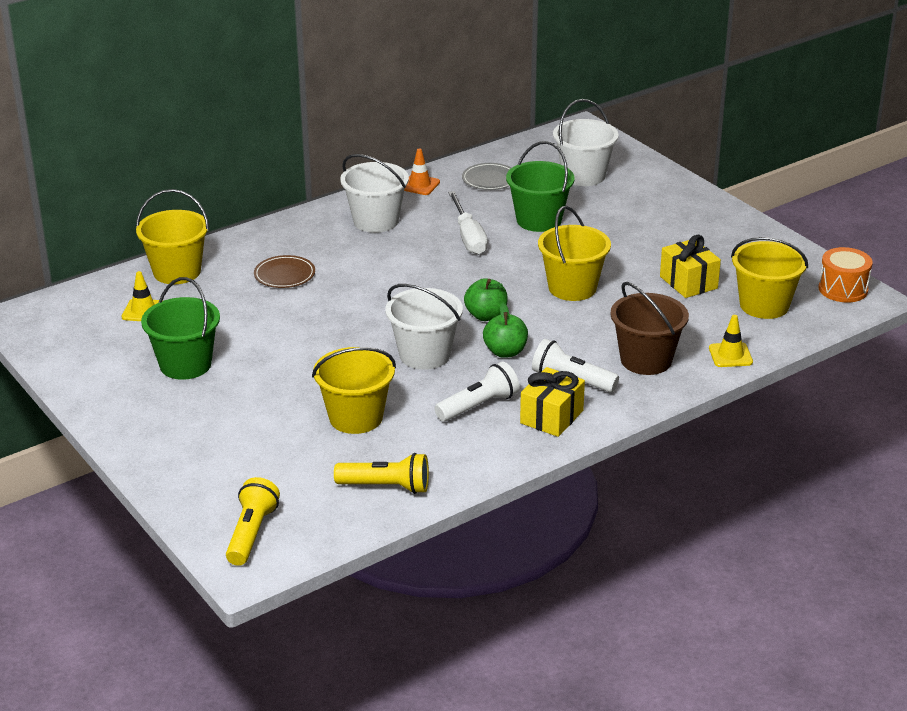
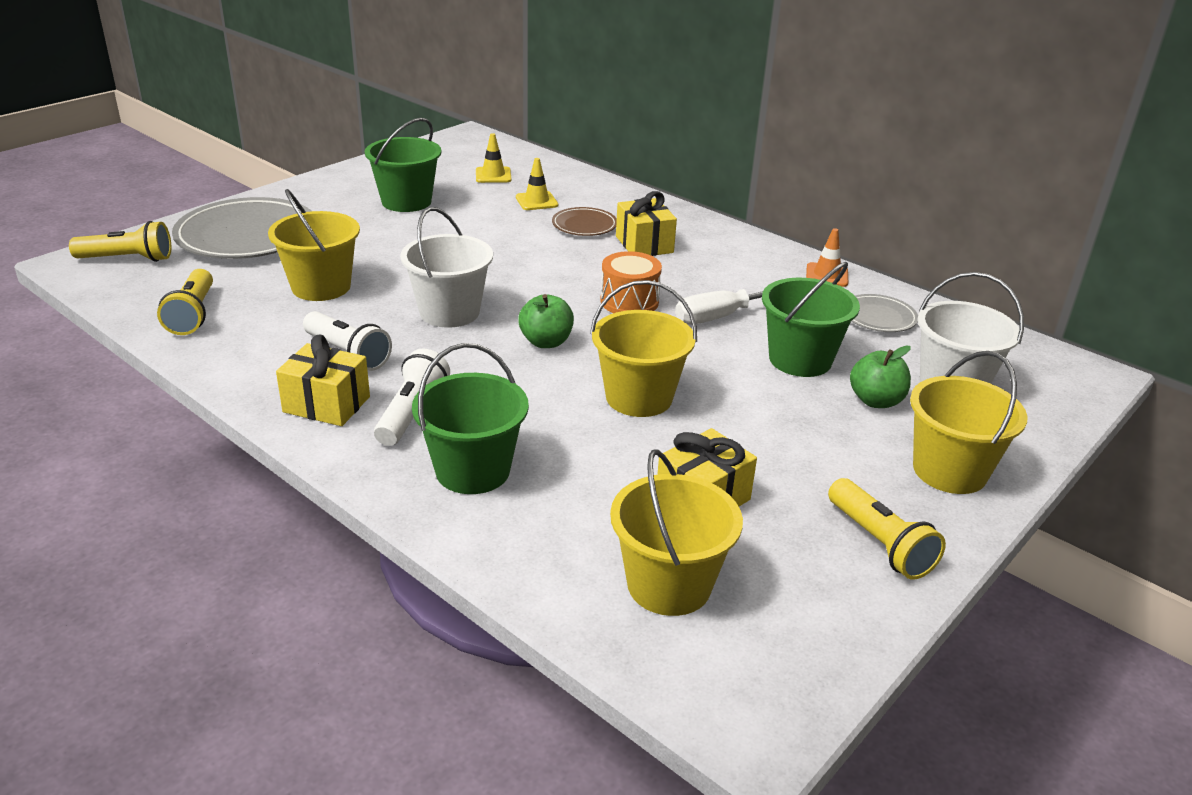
camera: 75 degrees right, 0 degrees up
(177, 272) = (567, 180): yellow bucket -> yellow bucket (949, 471)
(226, 461) = (247, 236): none -> grey plate
(335, 252) = (644, 244): none -> yellow gift
(376, 221) = (724, 259): white bucket -> none
(505, 352) = (468, 361): green apple -> green apple (876, 401)
(646, 360) = (472, 470): brown bucket -> green bucket
(730, 355) = (504, 552): yellow traffic cone -> yellow traffic cone (536, 201)
(736, 236) = (880, 543): none -> yellow flashlight
(843, 289) = (771, 690): orange drum -> orange drum (629, 301)

